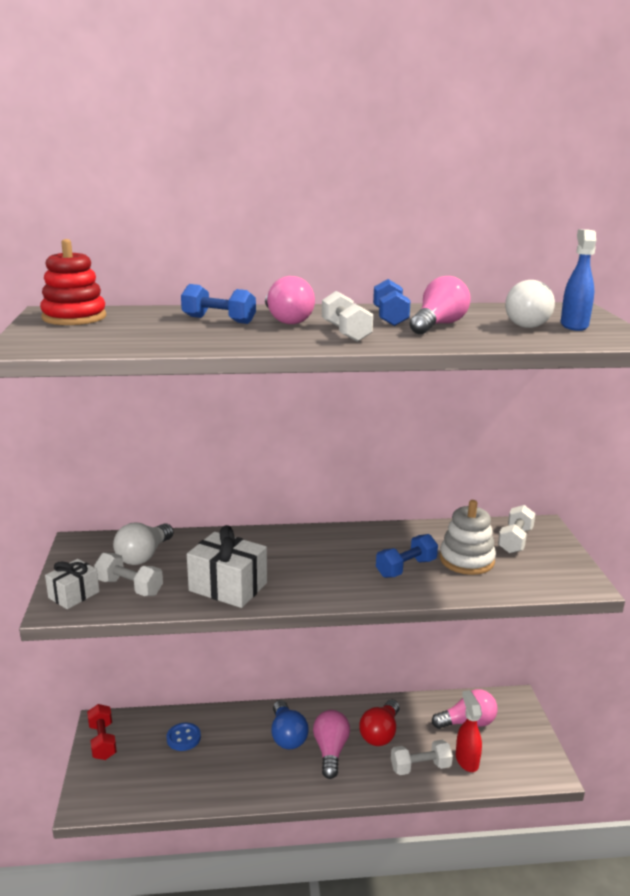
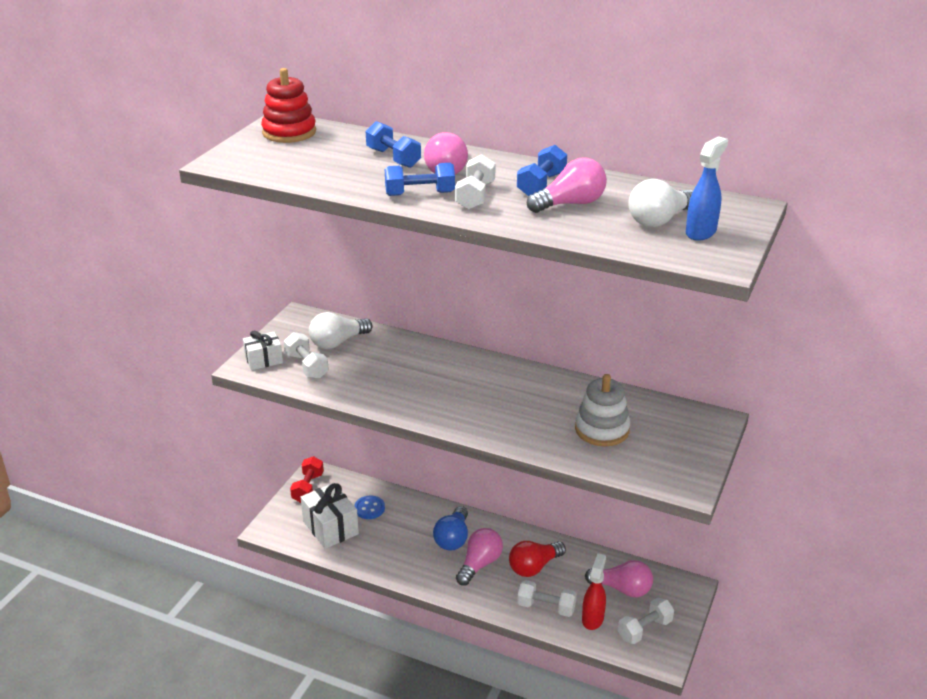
camera: 30 degrees right, 10 degrees up
(228, 587) = (378, 389): white gift -> white gift (330, 527)
(406, 568) = (539, 419): blue dumbbell -> blue dumbbell (420, 194)
(515, 540) = (670, 426): white dumbbell -> white dumbbell (644, 629)

